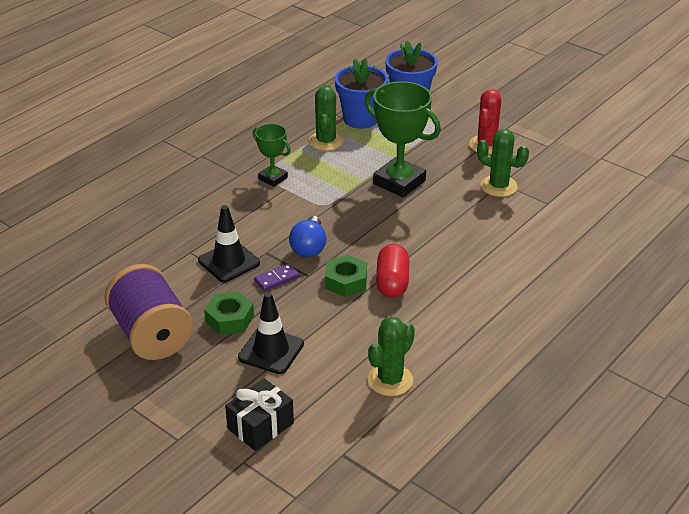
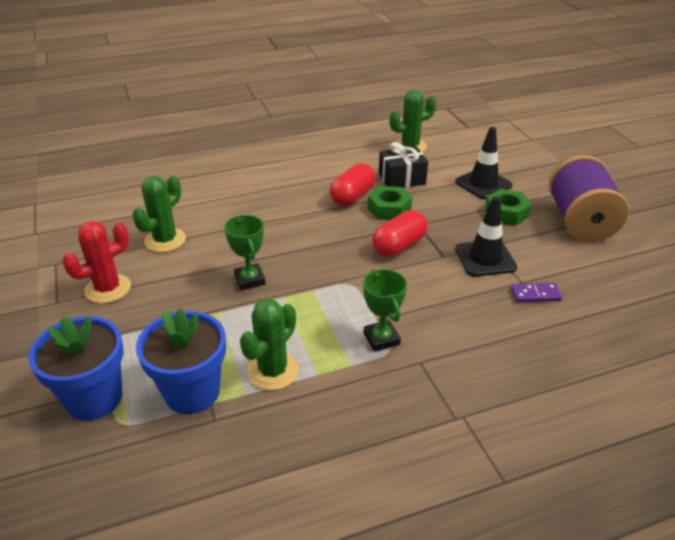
camera: 150 degrees left, 0 degrees up
(260, 426) = (513, 150): black gift -> black gift (402, 179)
(276, 279) = (448, 229): purple domino -> purple domino (535, 294)
(309, 247) = (399, 246): blue light bulb -> red capsule
(399, 182) = (249, 280): green trophy -> green trophy, size x0.55
(498, 186) = (165, 240): green cactus -> green cactus turned 60 degrees clockwise

